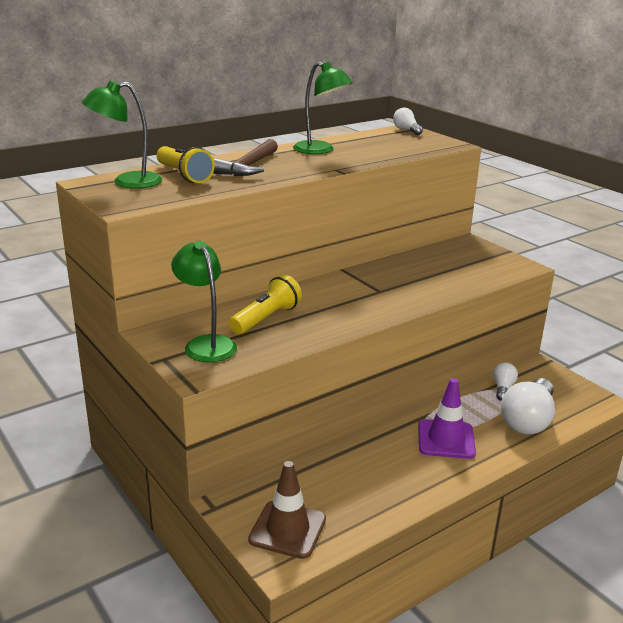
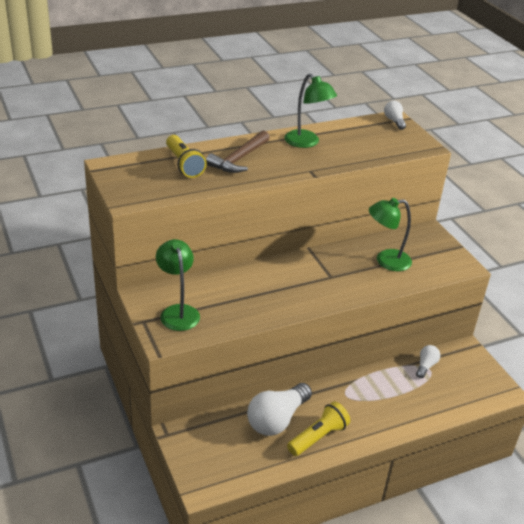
camera: 10 degrees right, 10 degrees up
(127, 182) = (137, 168): green lamp -> green lamp (386, 261)
(266, 318) = (230, 293): yellow flashlight -> yellow flashlight (318, 437)
(287, 529) = (214, 462): brown traffic cone -> none
(446, 439) = (360, 406): purple traffic cone -> none
(528, 420) = (434, 400): white light bulb -> white light bulb (277, 419)

